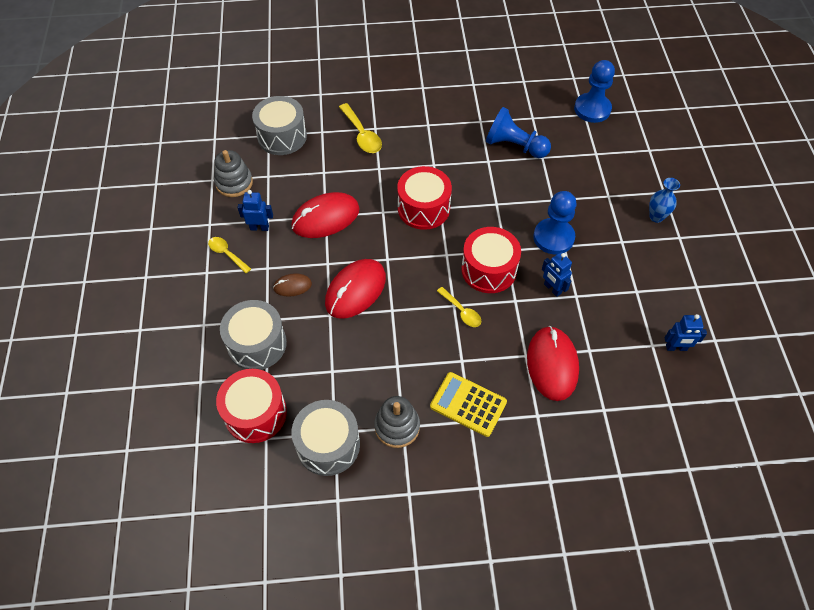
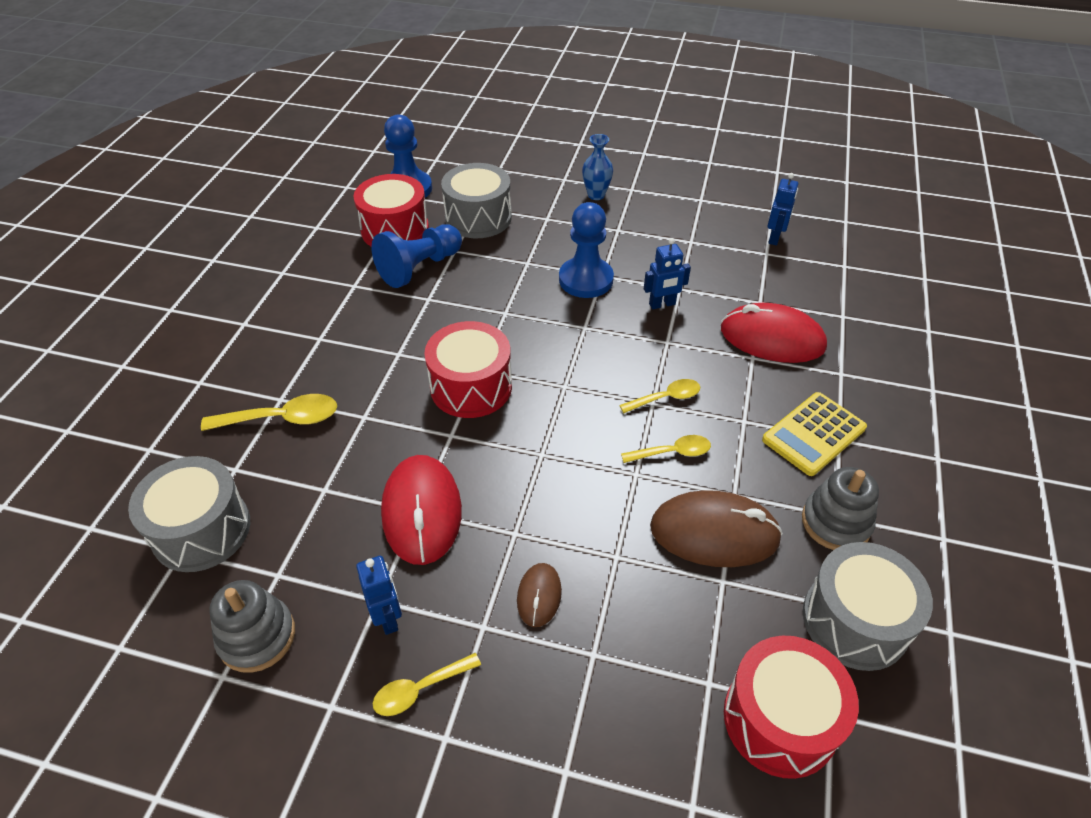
camera: 70 degrees left, 10 degrees down
(257, 344) = (639, 683): grey drum -> grey drum (478, 218)
(259, 227) = (388, 617): blue robot -> blue robot turned 135 degrees clockwise
(355, 290) = (583, 509): red mouse -> none
(364, 360) = (714, 532): none -> brown mouse
(416, 325) = (672, 452): none -> yellow spoon
(489, 270) = (609, 351): red drum -> red drum (395, 230)

